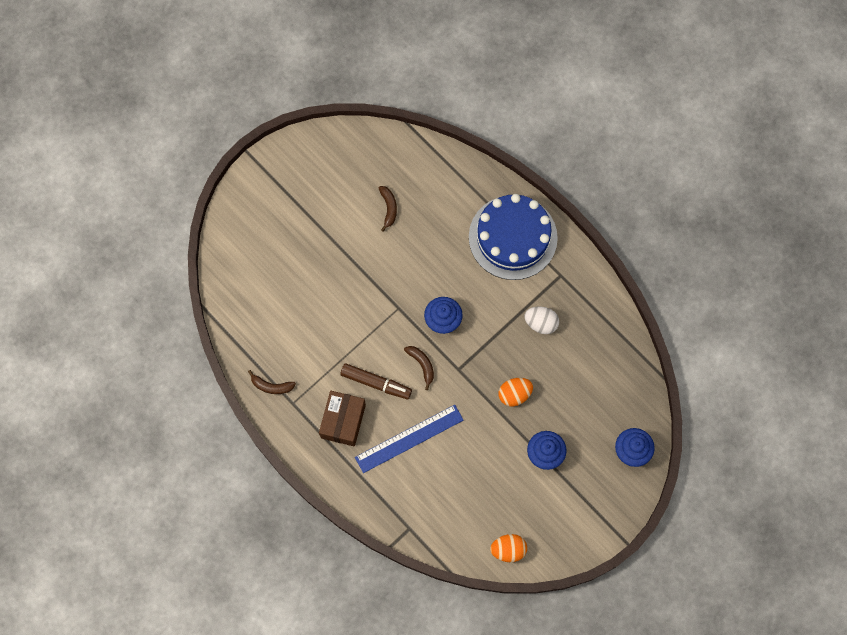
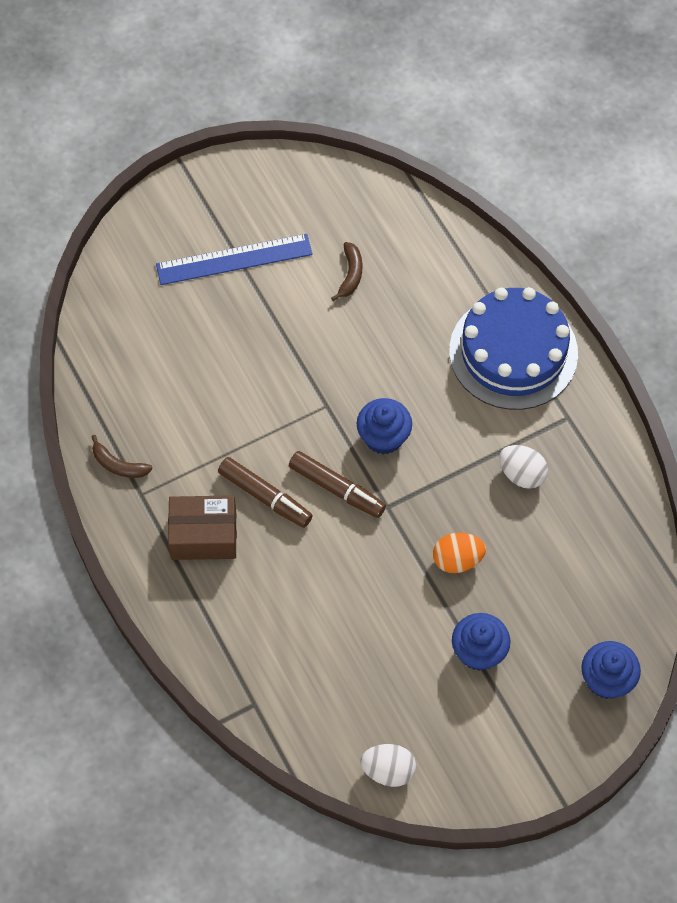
camera: 15 degrees right, 10 degrees down
(343, 421) = (203, 535): brown box -> brown box turned 60 degrees clockwise
(409, 439) = (290, 582): blue ruler -> blue ruler (234, 260)
(422, 365) = (337, 488): brown banana -> brown marker
(508, 549) = (388, 770): orange egg -> white egg

